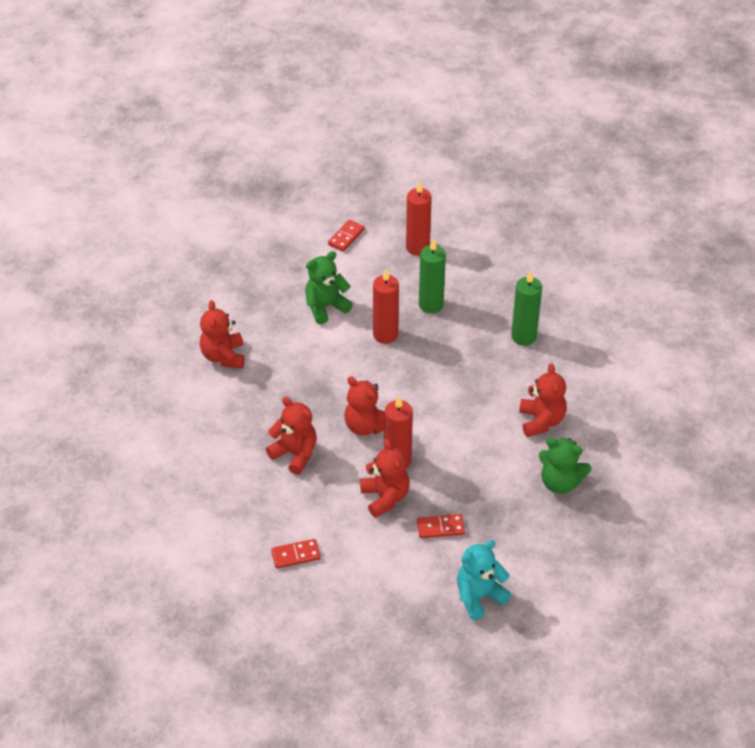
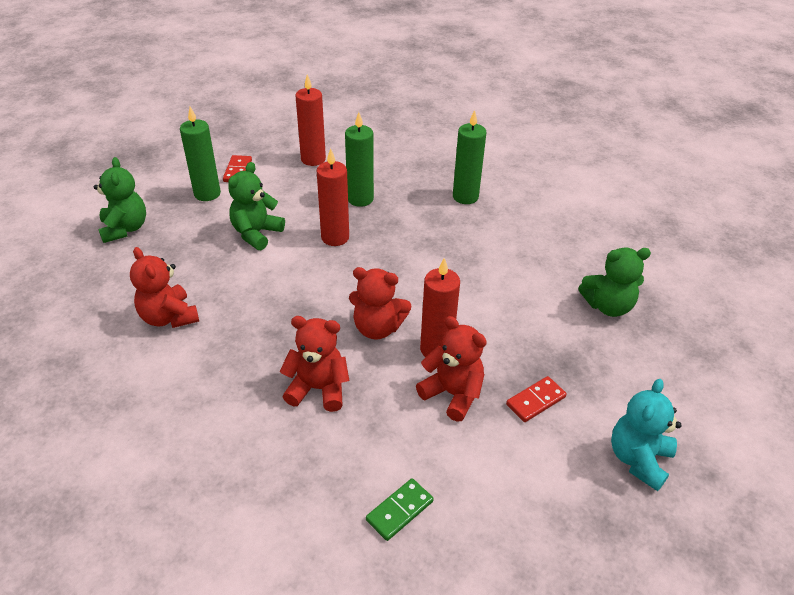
camera: 30 degrees left, 5 degrees down
(228, 264) = (125, 229): none -> green teddy bear
(296, 555) = (399, 510): red domino -> green domino
(308, 252) = (207, 194): none -> green candle
(541, 421) = (542, 259): red teddy bear -> none

